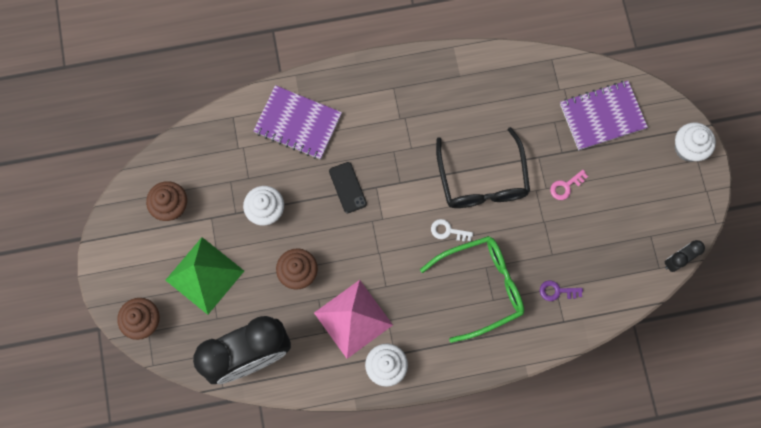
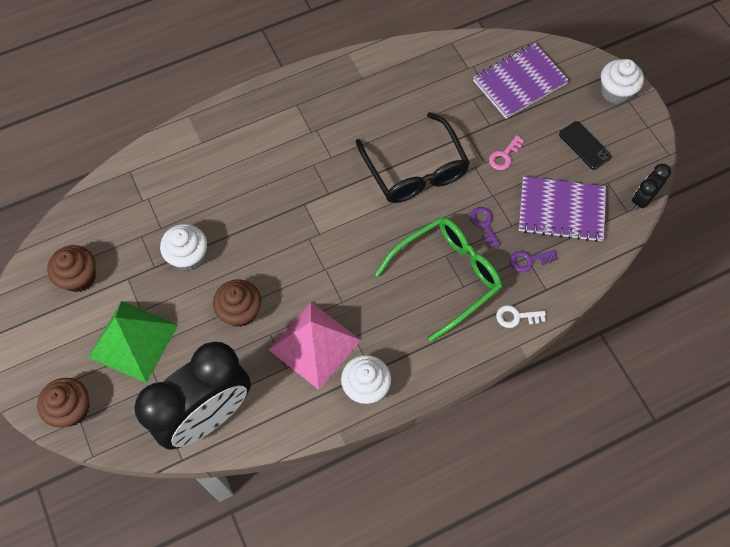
camera: 15 degrees left, 10 degrees down
(298, 123) = (202, 161): purple notebook -> purple notebook (561, 210)
(347, 187) = (273, 211): black phone -> black phone (584, 145)
(448, 231) = (394, 229): white key -> white key (516, 317)
(528, 247) = (484, 224): none -> purple key

